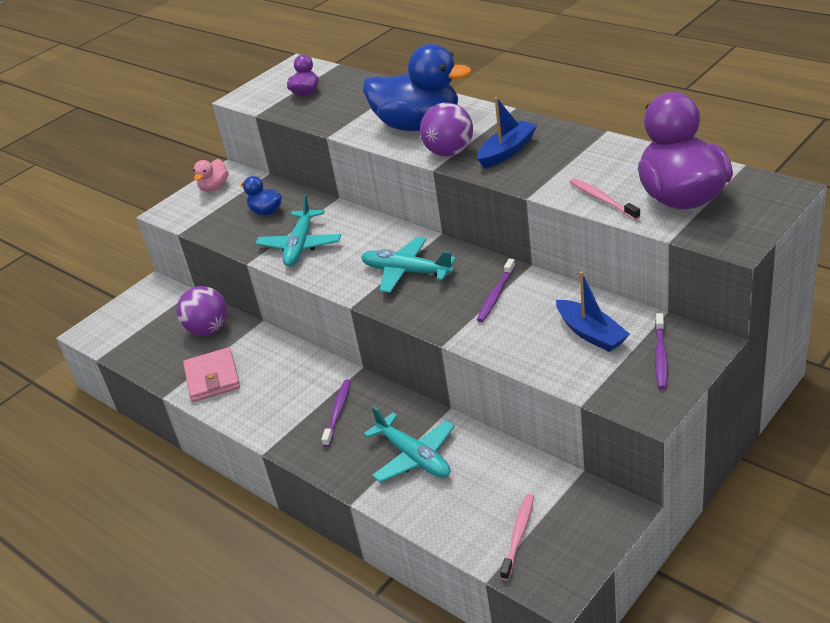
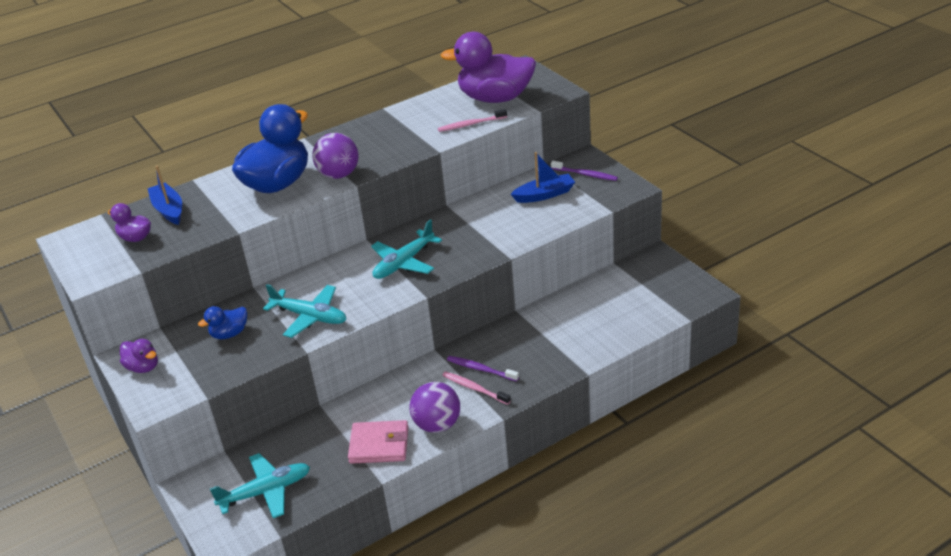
camera: 75 degrees left, 0 degrees up
(208, 330) = (302, 444): purple ball -> purple ball (437, 425)
(214, 187) = (143, 367): pink duck -> purple duck
(414, 456) = (556, 335): turquoise plane -> turquoise plane (266, 492)
(495, 295) = (470, 226): purple toothbrush -> none
(507, 151) = (366, 150): blue boat -> blue boat (168, 210)
(518, 535) = (657, 299): pink toothbrush -> pink toothbrush (474, 388)

